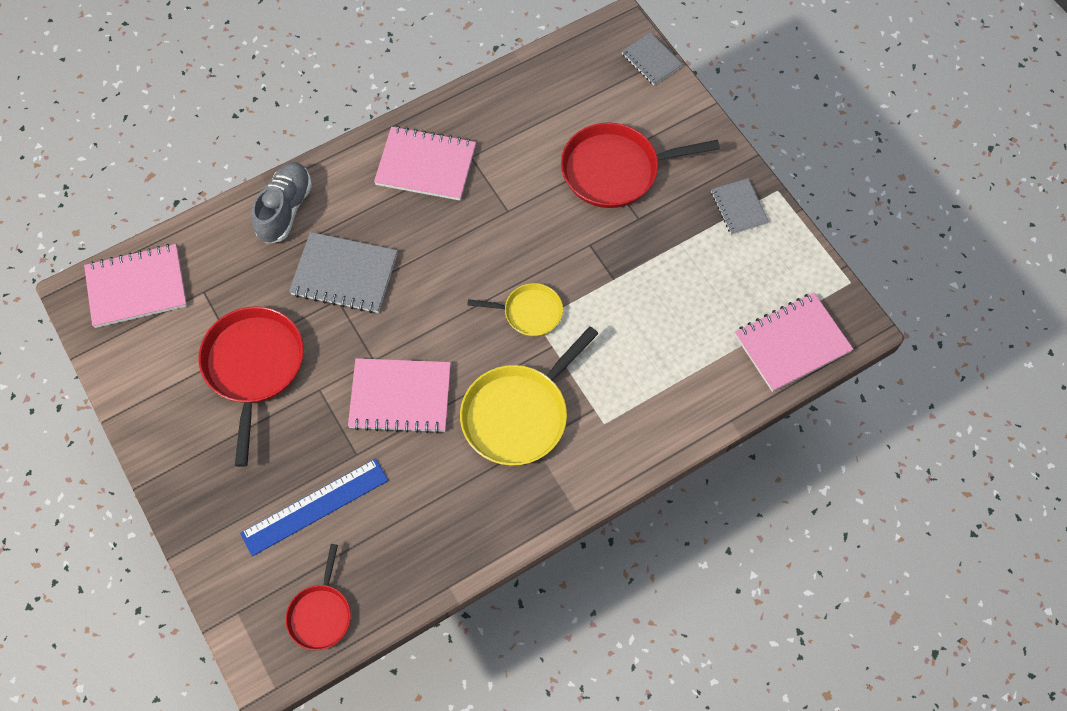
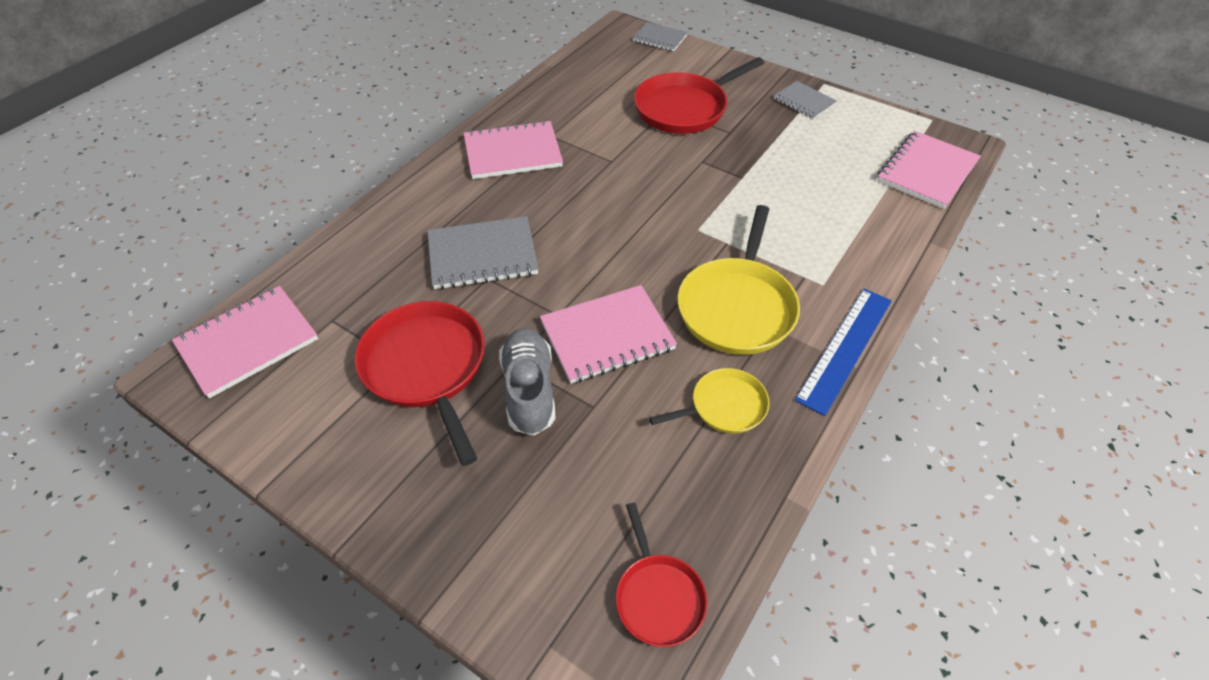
camera: 25 degrees left, 15 degrees down
(285, 210) = (389, 225): grey shoe -> grey shoe (529, 390)
(315, 507) = (578, 478): blue ruler -> blue ruler (845, 348)
(529, 312) = (686, 225): yellow pan -> yellow pan (724, 406)

